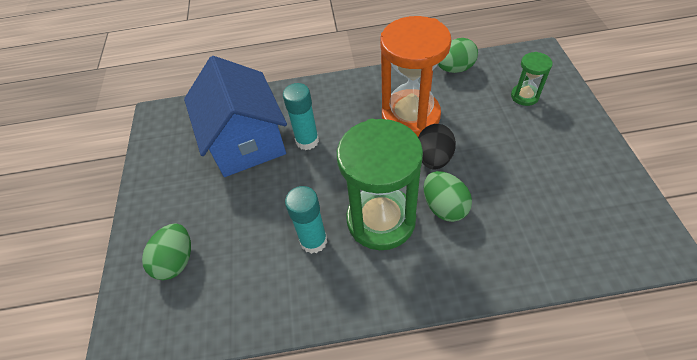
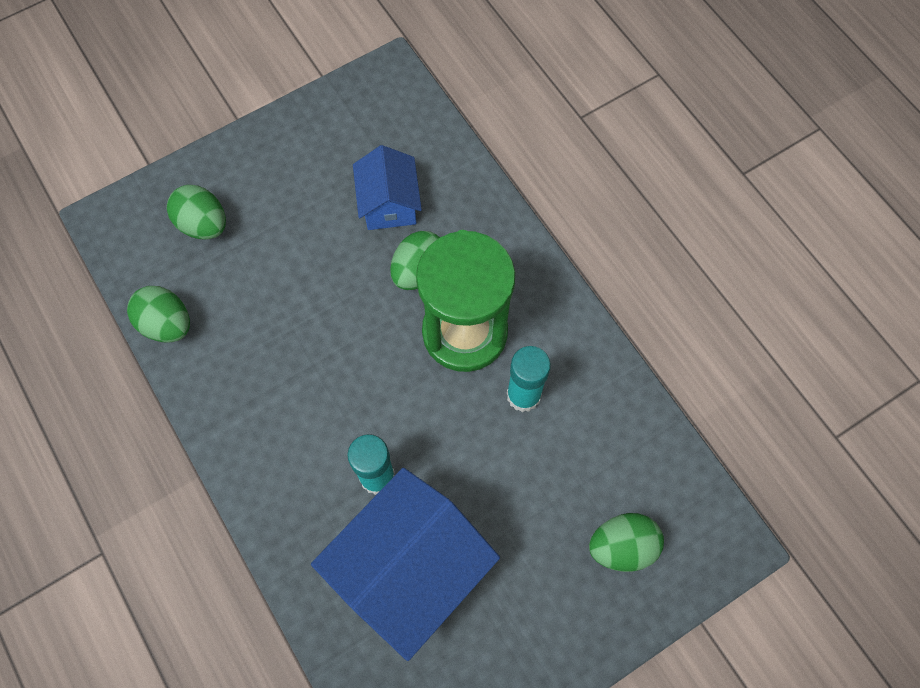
camera: 120 degrees left, 15 degrees up
(410, 116) = (285, 354): orange hourglass -> none
(434, 158) = (351, 303): black egg -> none
(514, 205) = (389, 204): none -> blue house
(524, 96) = (203, 224): green hourglass -> green egg

